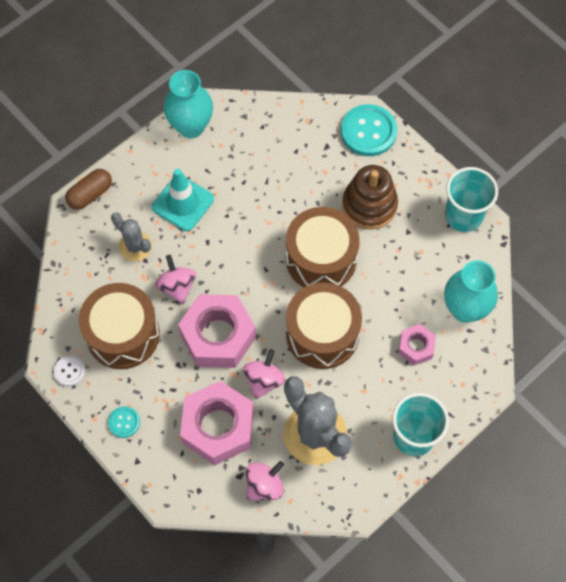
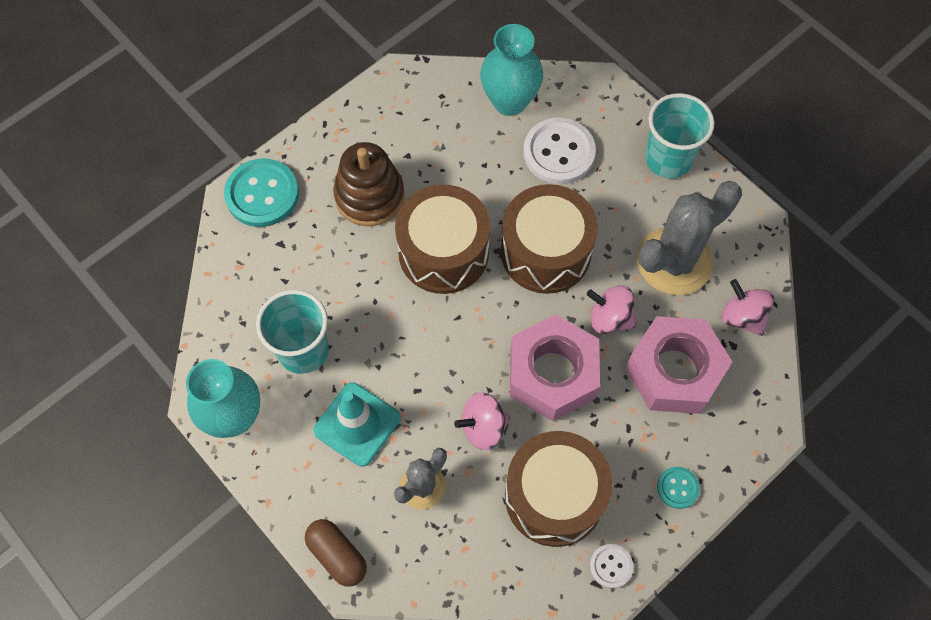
camera: 90 degrees left, 0 degrees up
(416, 347) = (559, 152): pink nut -> white button
(463, 216) = (388, 96): turquoise cup -> turquoise cup (303, 350)

